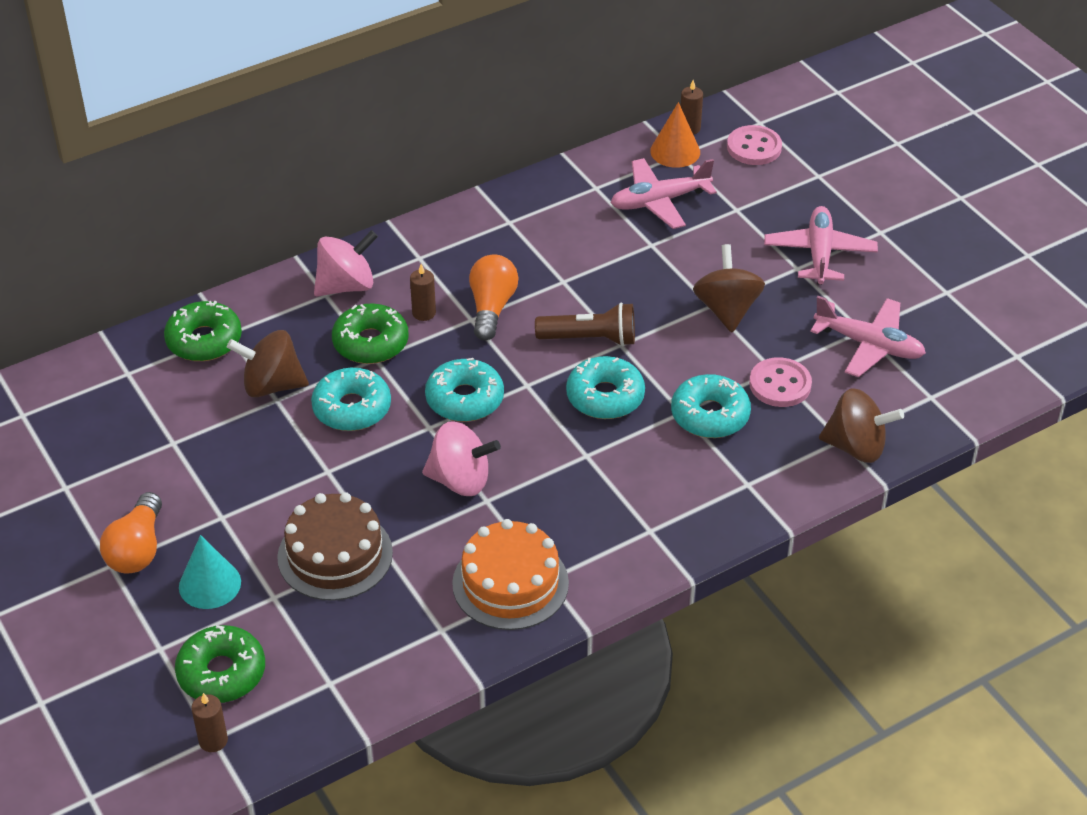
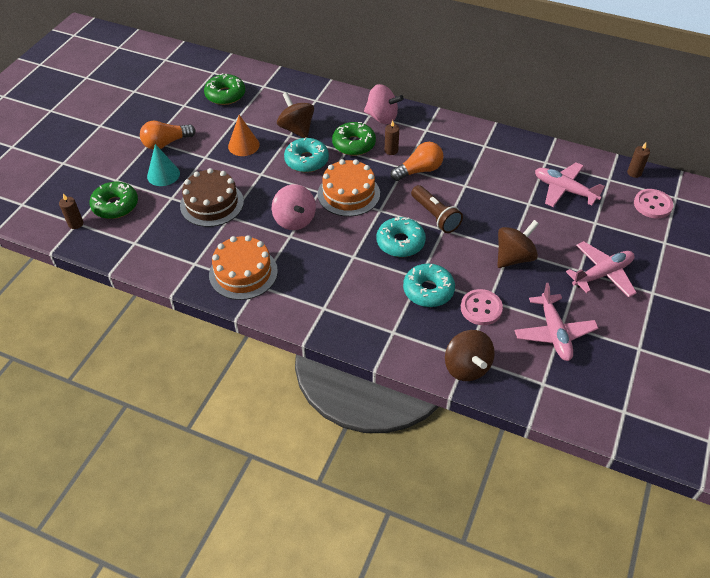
camera: 55 degrees right, 5 degrees up
(204, 340) = (304, 96): green donut -> green donut (225, 95)
(465, 399) = (348, 194): turquoise donut -> orange cake
(675, 151) = (609, 176): orange cone -> orange cone (243, 145)

